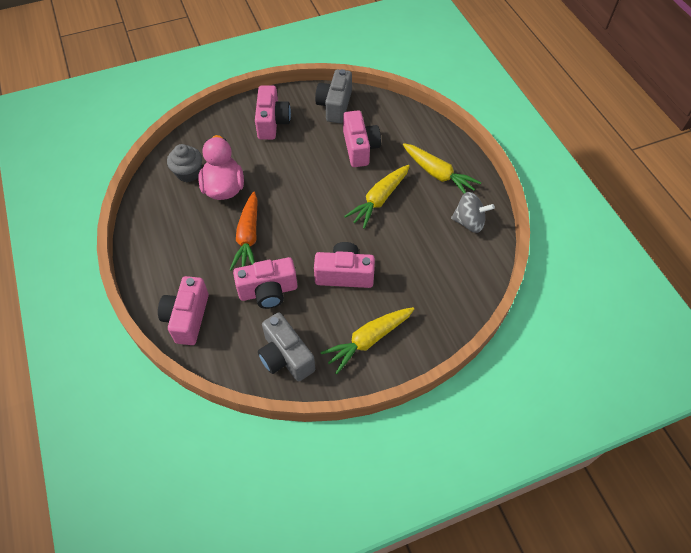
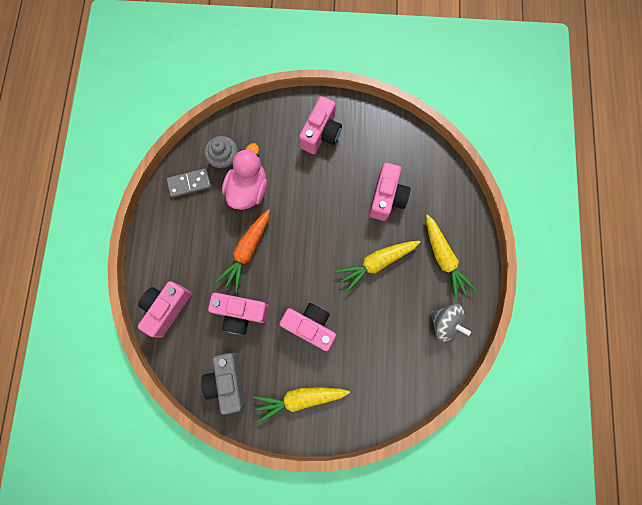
camera: 25 degrees right, 20 degrees up
(161, 204) = (189, 183): none -> grey domino
(335, 106) = (387, 138): grey camera -> none

